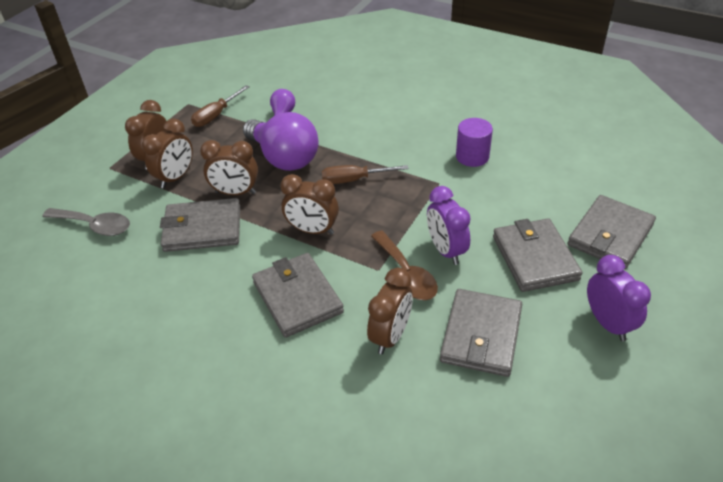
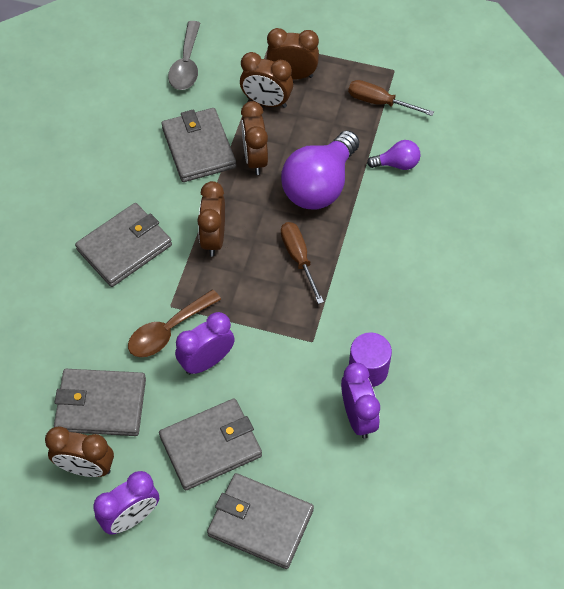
camera: 75 degrees right, 15 degrees up
(390, 336) = (90, 330): brown clock -> brown clock (86, 467)
(514, 167) = (358, 417): none -> purple clock

